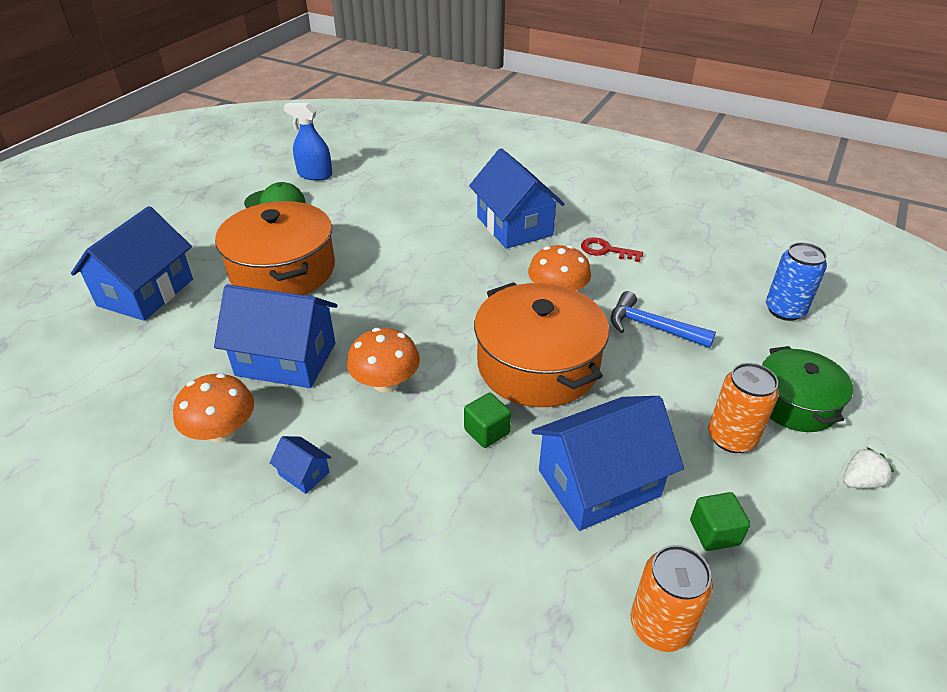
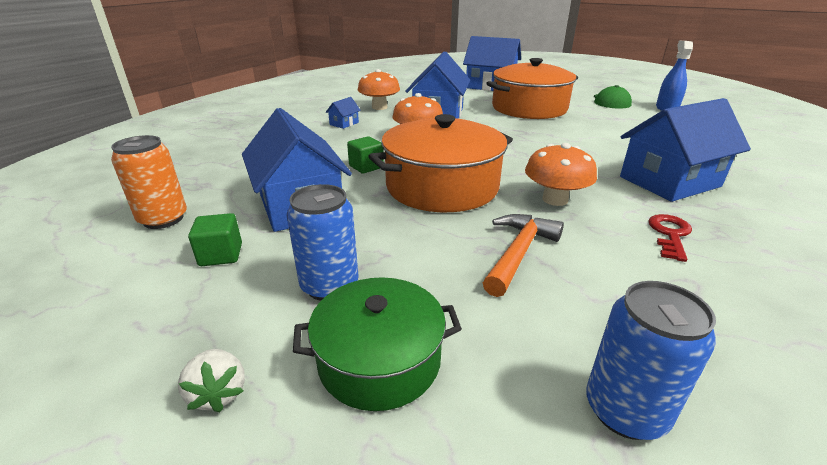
camera: 90 degrees right, 10 degrees down
(652, 327) = (518, 253): blue hammer -> orange hammer
(731, 438) = (329, 286): orange can -> blue can

